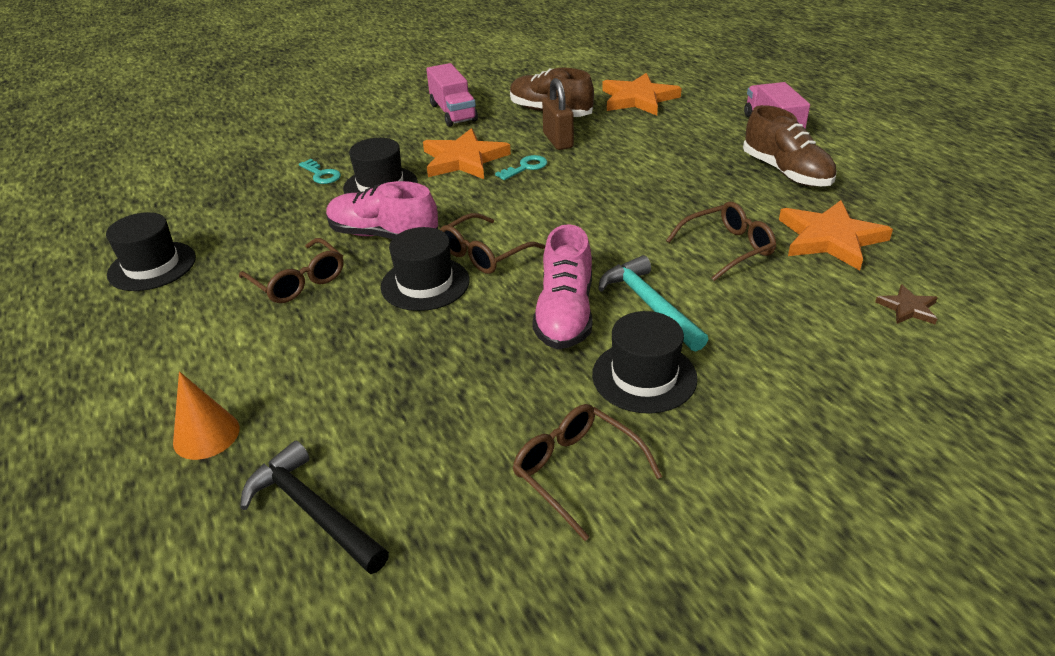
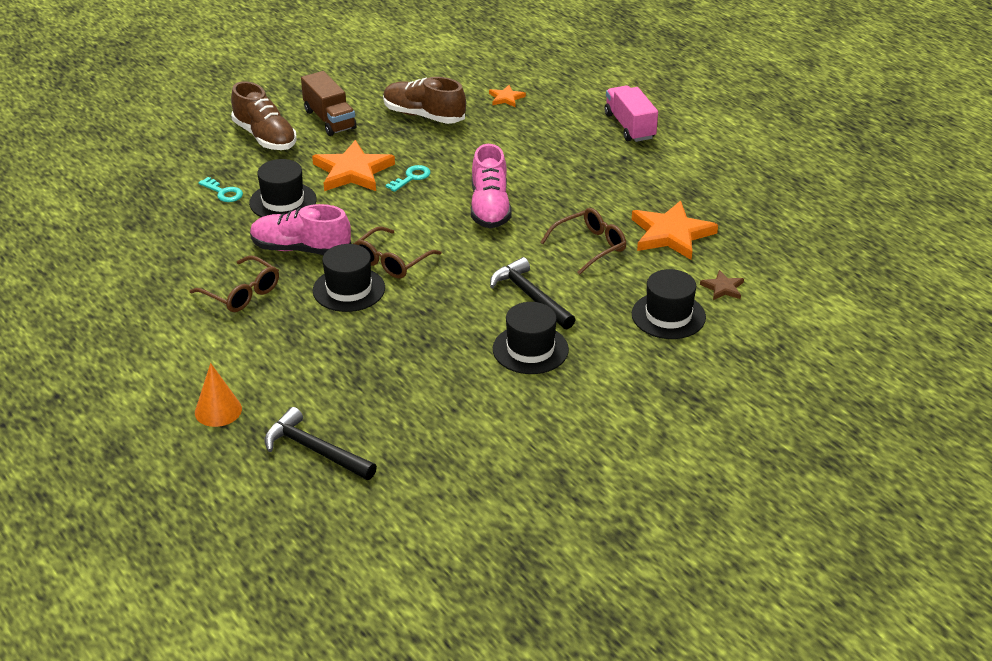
camera: 10 degrees left, 0 degrees up
(152, 266) = (107, 287): black hat -> black hat (668, 316)
(453, 113) = (329, 119): pink truck -> brown truck
(558, 141) = (436, 148): brown padlock -> none
(565, 314) = (466, 307): pink shoe -> pink shoe (490, 207)
(576, 472) = (489, 414): brown glasses -> none
(638, 99) = (506, 98): orange star -> orange star, size x0.48
(649, 305) = (530, 296): turquoise hammer -> black hammer
(786, 172) = (639, 173): brown shoe -> brown shoe (265, 137)

